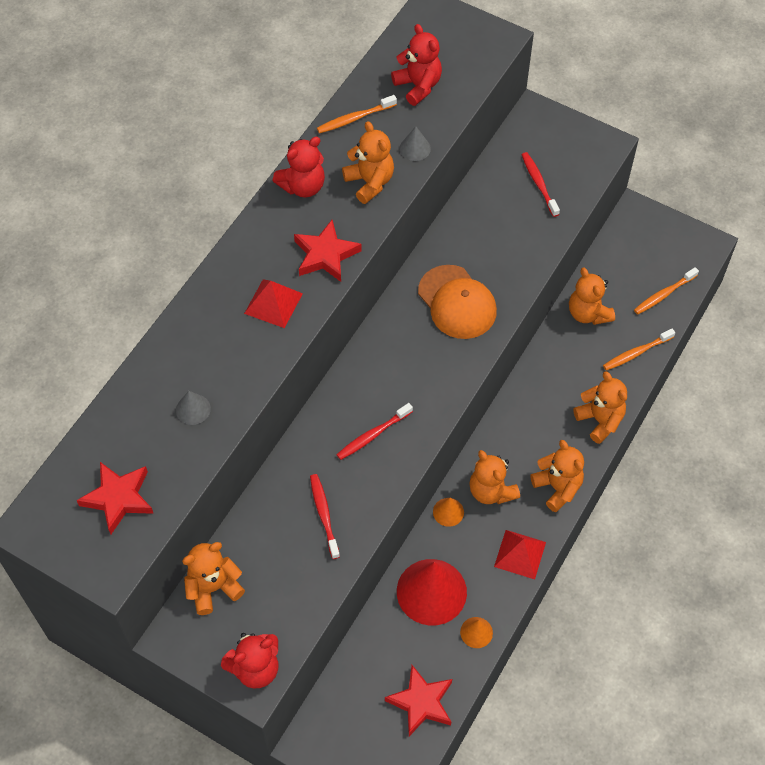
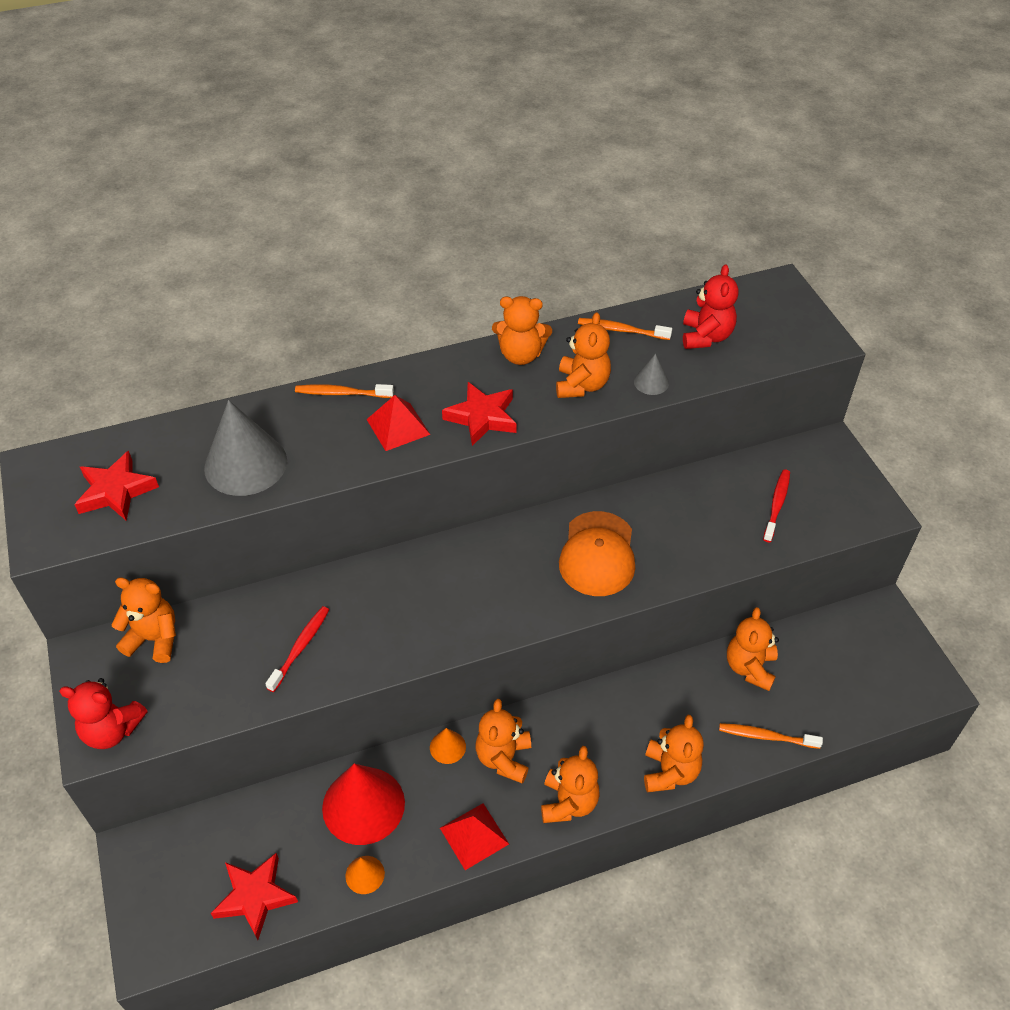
camera: 40 degrees right, 10 degrees down
(193, 409) = (245, 464): grey cone -> grey cone, size x2.19
(303, 186) = (521, 355): red teddy bear -> orange teddy bear
(373, 435) = (409, 612): red toothbrush -> none
(663, 294) = (846, 702): orange toothbrush -> orange toothbrush (342, 393)

